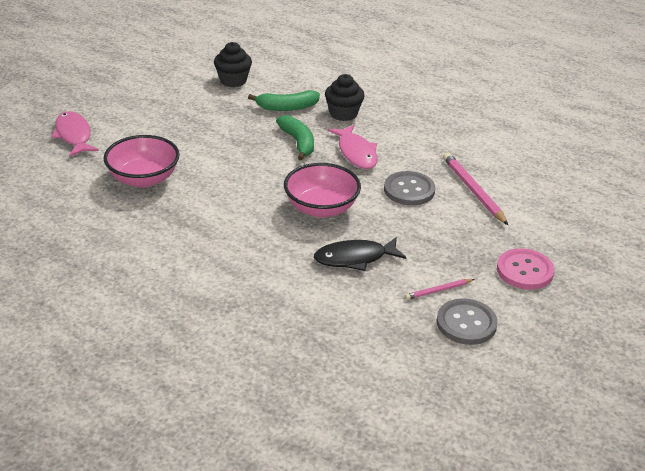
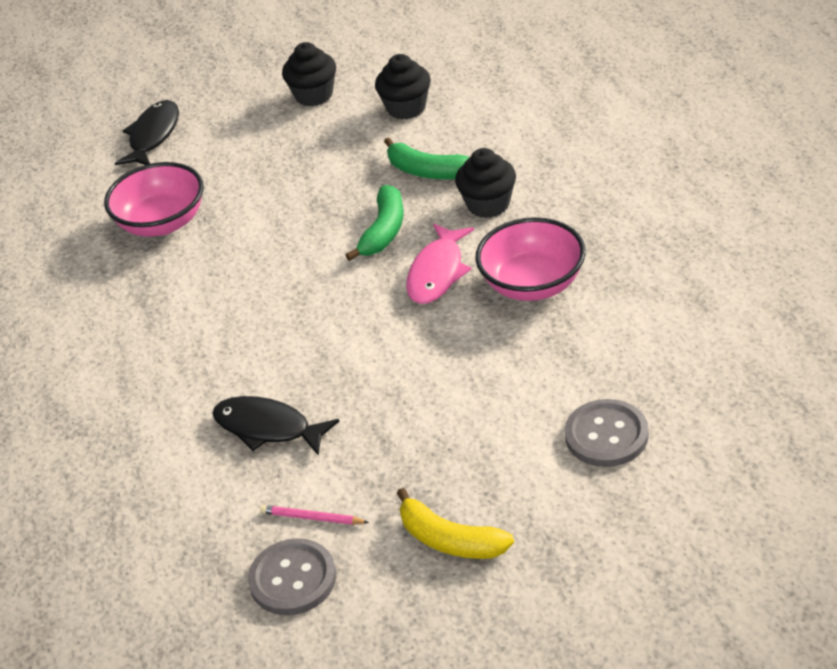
camera: 45 degrees right, 5 degrees up
(74, 135) = (153, 136): pink fish -> black fish
(163, 88) = (314, 95): none -> black cupcake
(321, 208) = (307, 340): pink bowl -> pink bowl (533, 284)
(409, 190) = (441, 355): grey button -> grey button (606, 435)
(473, 191) = (524, 389): pink pencil -> none
(524, 271) = (450, 540): pink button -> yellow banana

